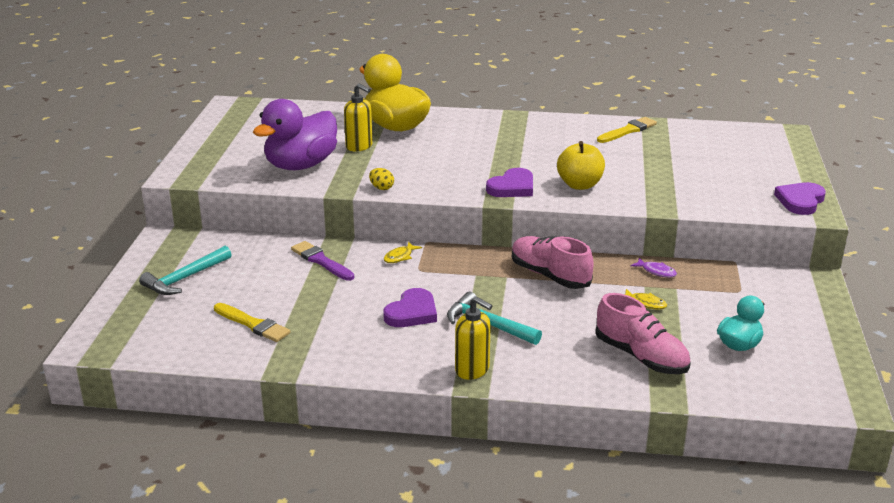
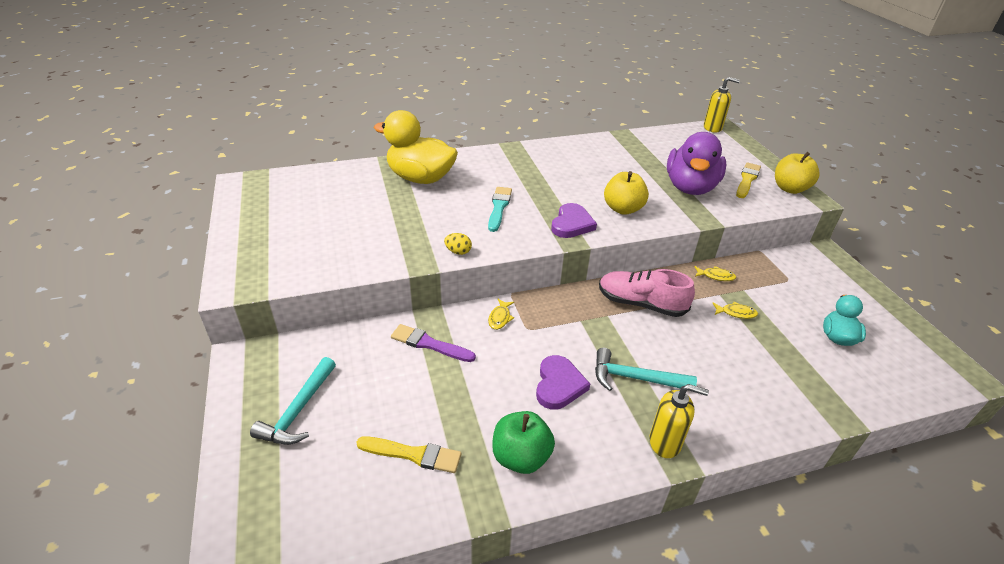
camera: 25 degrees left, 10 degrees up
(301, 165) = (360, 242): purple duck -> purple duck (690, 187)
(338, 347) = (521, 457): none -> green apple
(359, 146) = (402, 207): yellow soap dispenser -> yellow soap dispenser (713, 128)
(452, 162) = (499, 207): none -> turquoise brush
(628, 131) = (612, 146): yellow brush -> yellow brush (747, 180)
(641, 357) = (782, 375): pink shoe -> none
(656, 271) = (716, 276): purple fish -> yellow fish
(800, 201) = (790, 188): purple heart -> yellow apple

